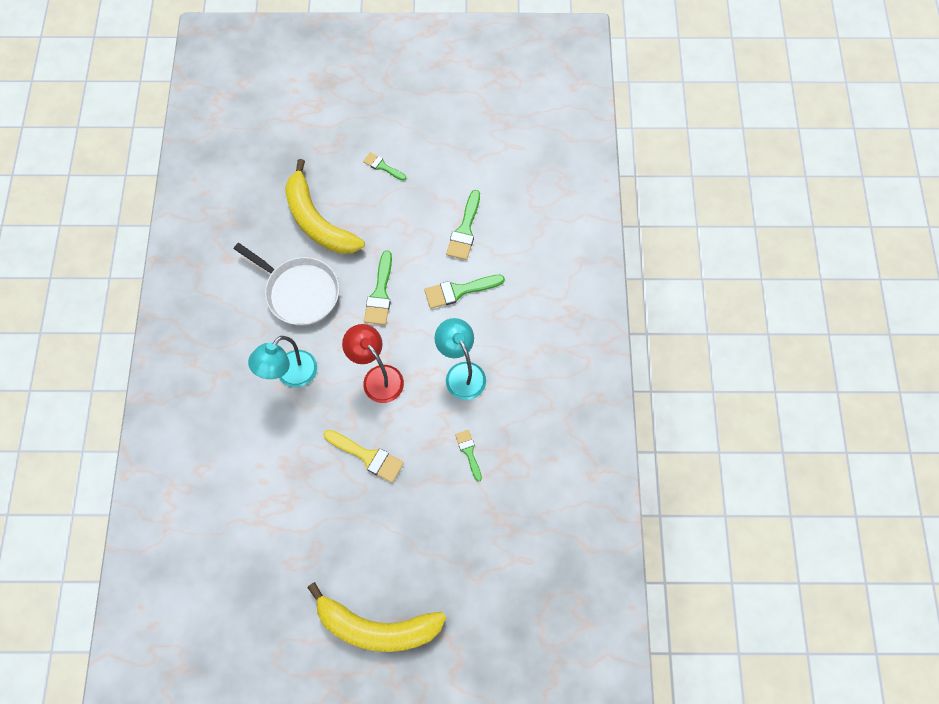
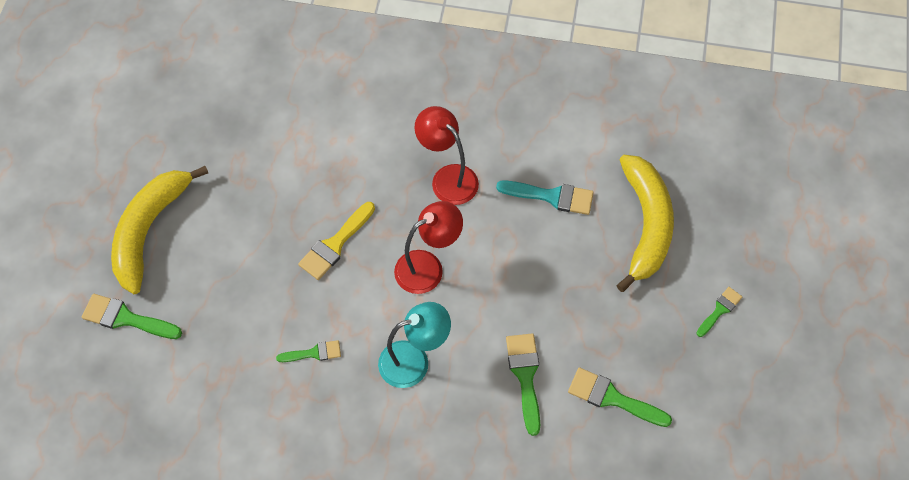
camera: 100 degrees right, 5 degrees down
(291, 376) = (448, 178): turquoise lamp -> red lamp
(300, 292) = (552, 196): white pan -> turquoise brush
(317, 221) = (646, 225): yellow banana -> yellow banana turned 120 degrees clockwise
(380, 294) = (536, 283): green brush -> green brush (126, 318)

